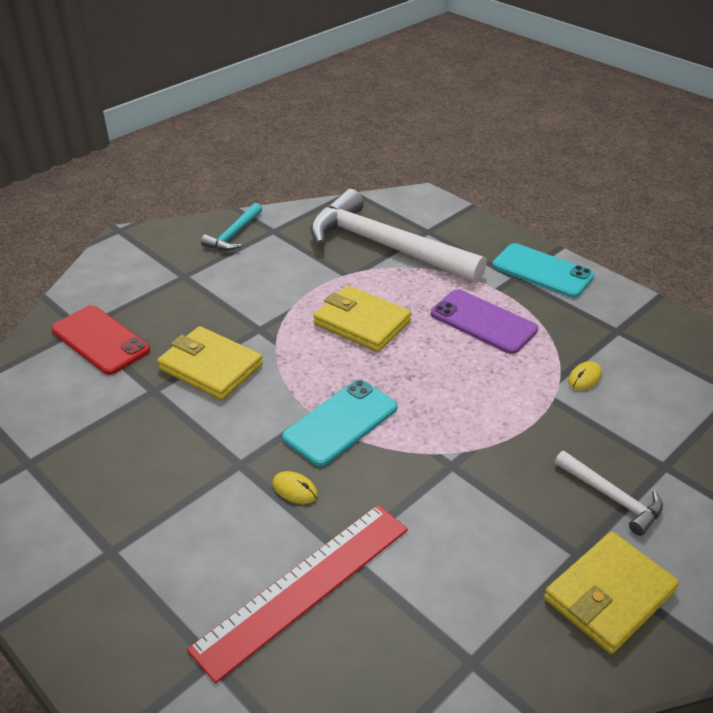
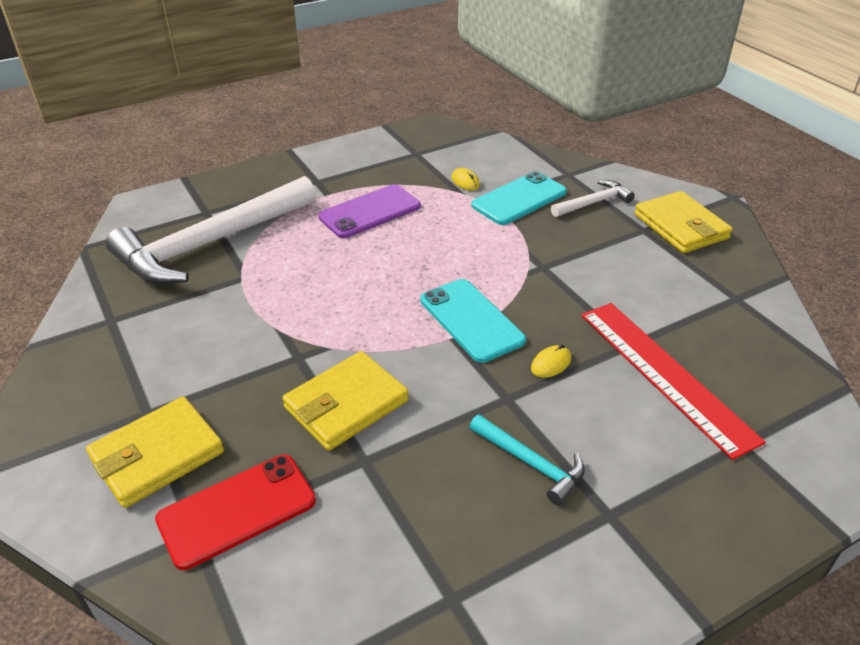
camera: 75 degrees left, 0 degrees up
(234, 234) = (90, 355): turquoise hammer -> turquoise hammer (530, 463)
(362, 323) = (330, 282): yellow wallet -> yellow wallet (157, 455)
(542, 271) = (317, 166): turquoise phone -> turquoise phone (519, 199)

